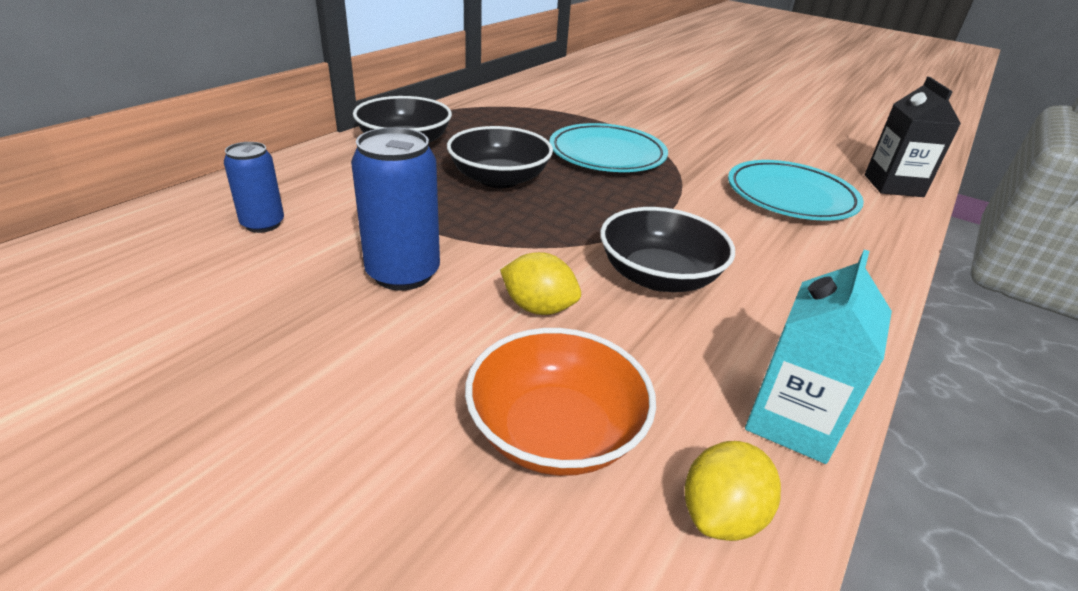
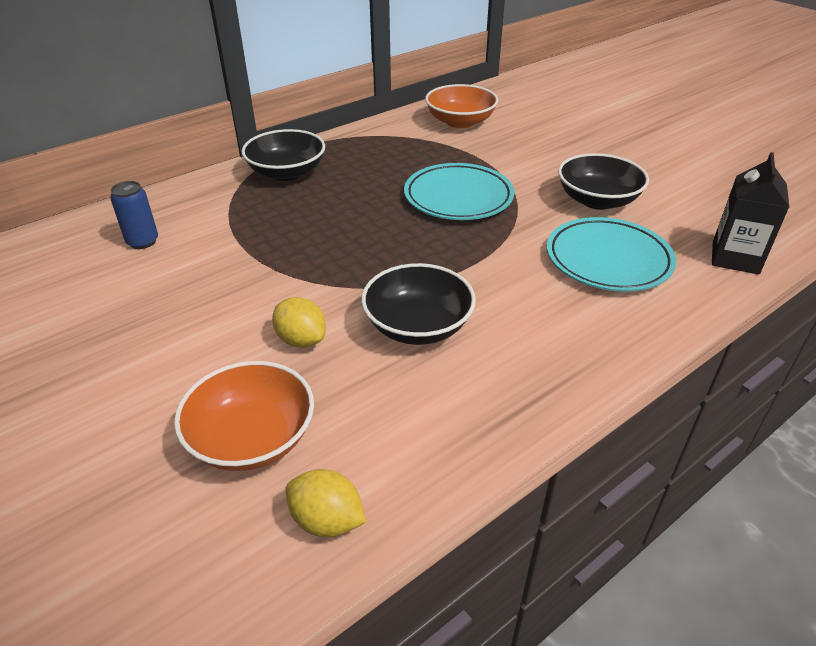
camera: 20 degrees right, 5 degrees up
(403, 273) = (219, 297): blue can -> none
(499, 179) = (344, 216): black bowl -> black bowl (597, 200)
(559, 92) = (460, 122): none -> orange bowl
(721, 515) = (327, 520): yellow lemon -> yellow lemon turned 60 degrees clockwise
(792, 421) = (434, 466): turquoise carton -> none

